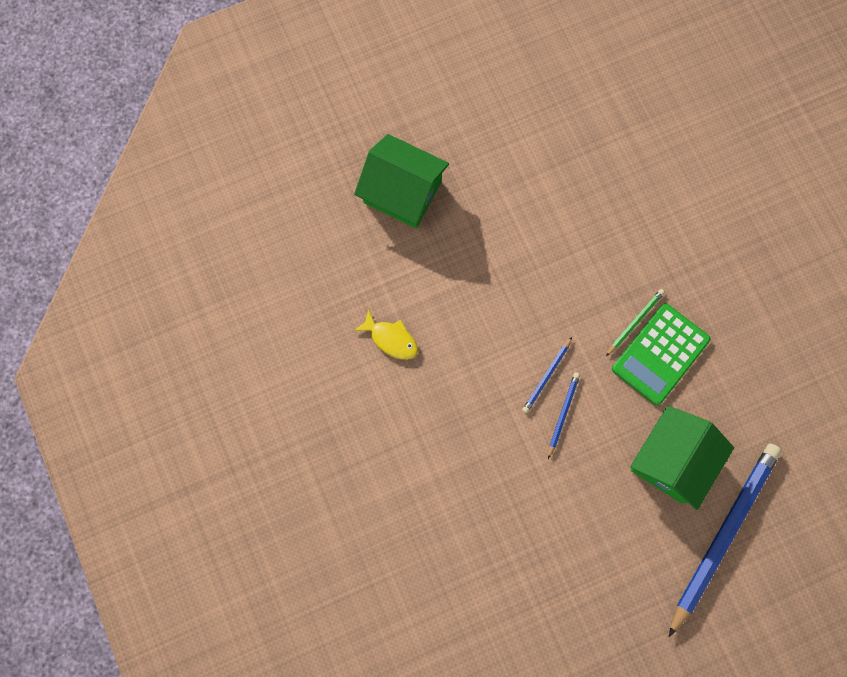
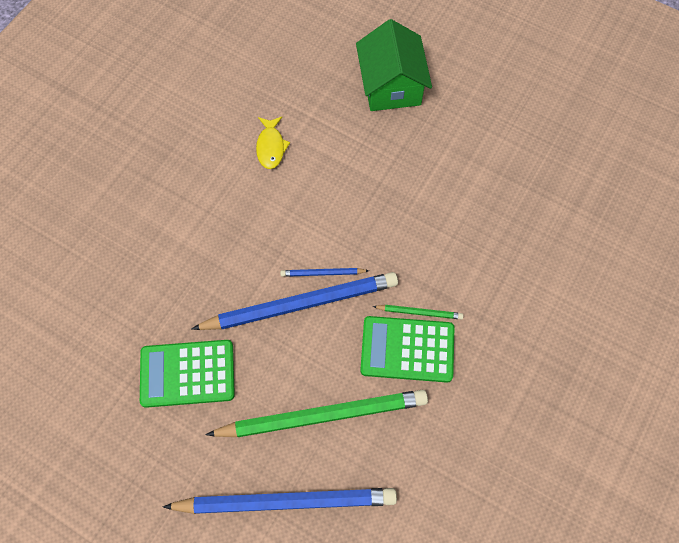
camera: 55 degrees right, 10 degrees down
(563, 414) = (300, 304): blue pencil -> blue pencil, size x2.33
(563, 548) = (187, 374): none -> green calculator
(672, 460) = (322, 416): green house -> green pencil

